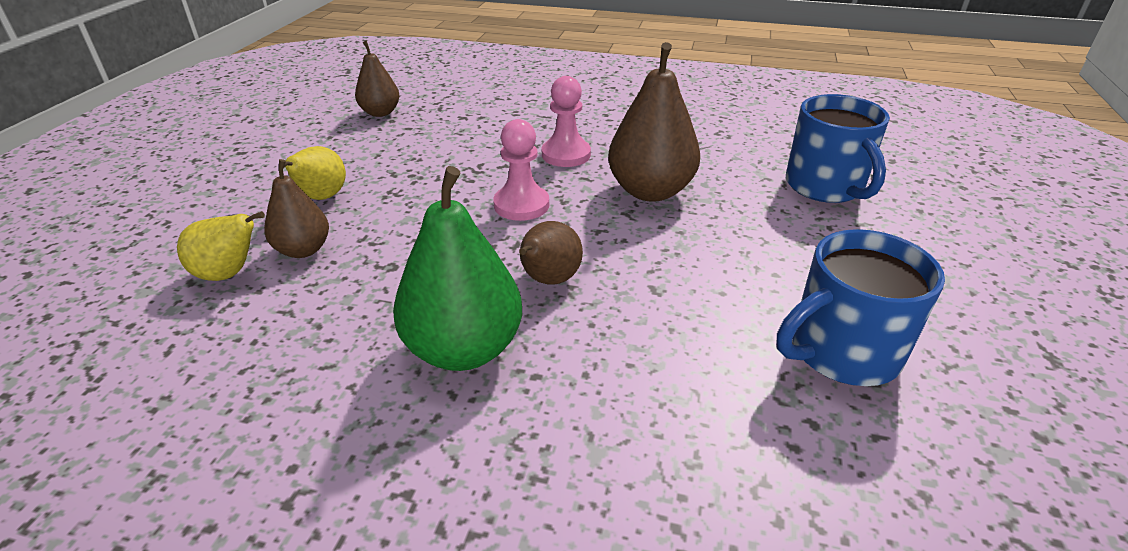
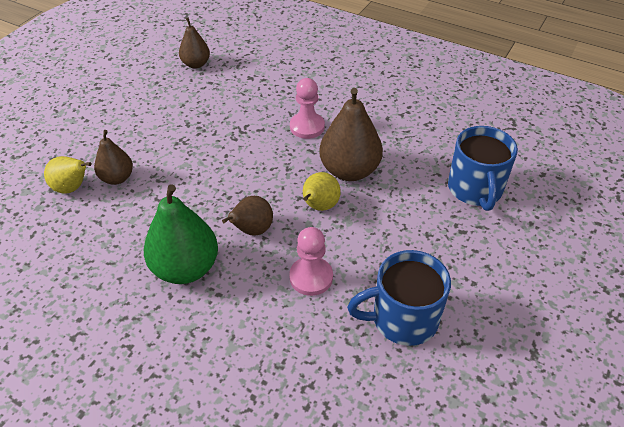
camera: 15 degrees right, 10 degrees up
(321, 198) = (137, 137): yellow pear -> yellow pear (319, 206)
(521, 205) = (259, 167): pink pawn -> pink pawn (311, 277)

